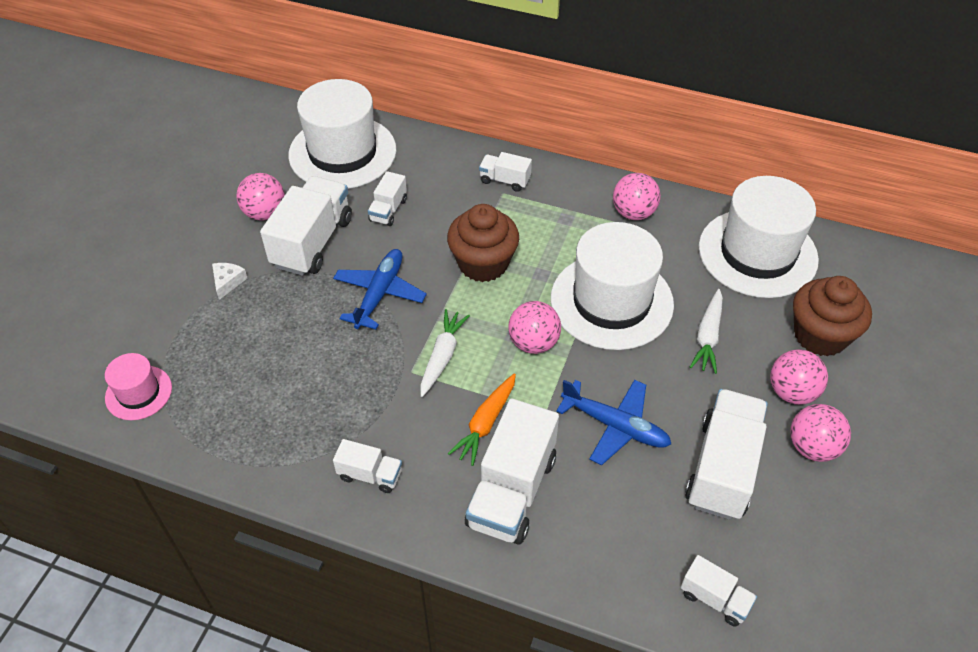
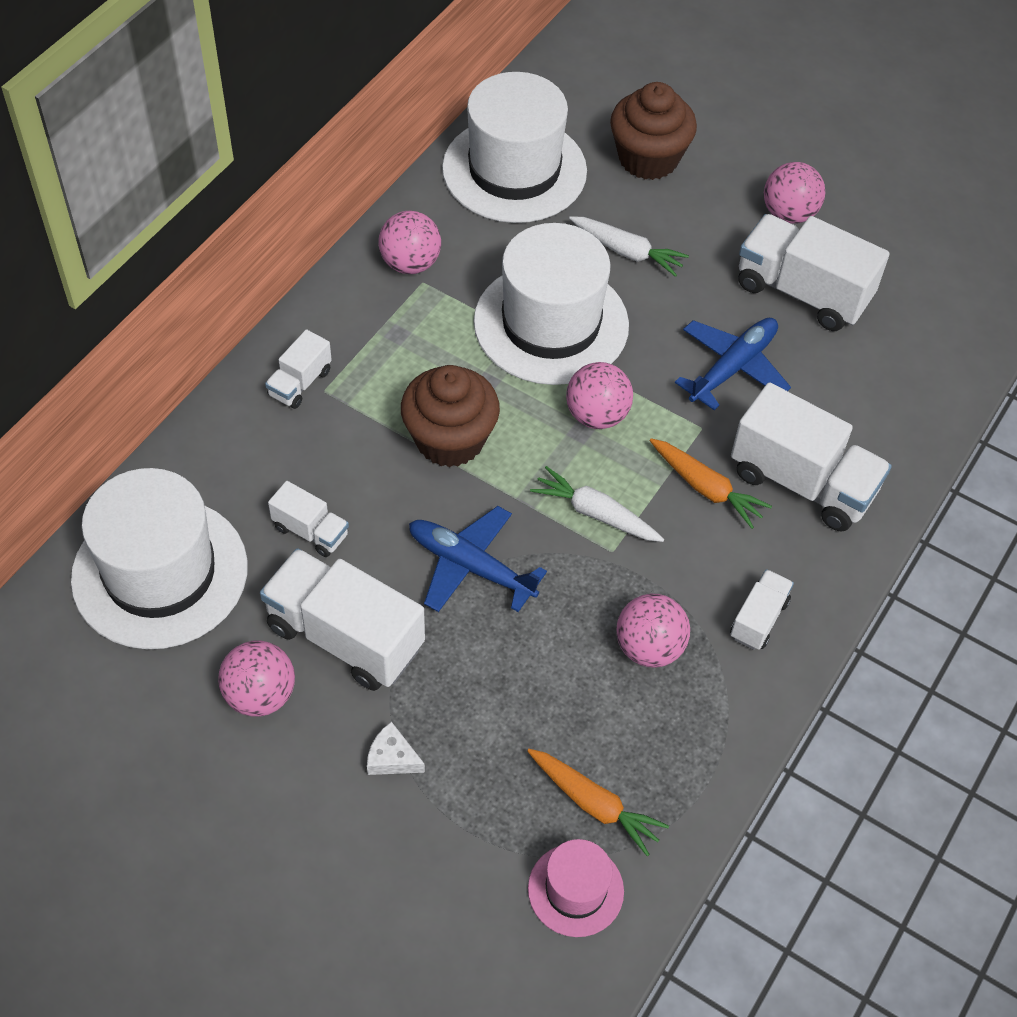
camera: 80 degrees left, 5 degrees up
(202, 393) = (594, 804): none -> orange carrot
(714, 599) = (947, 343): white truck -> none
(791, 392) = (718, 207): pink ball -> pink ball (649, 647)

